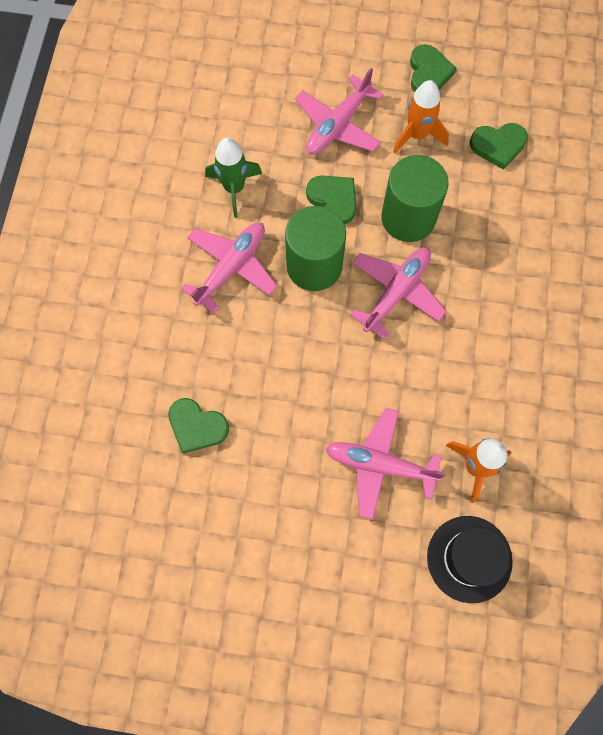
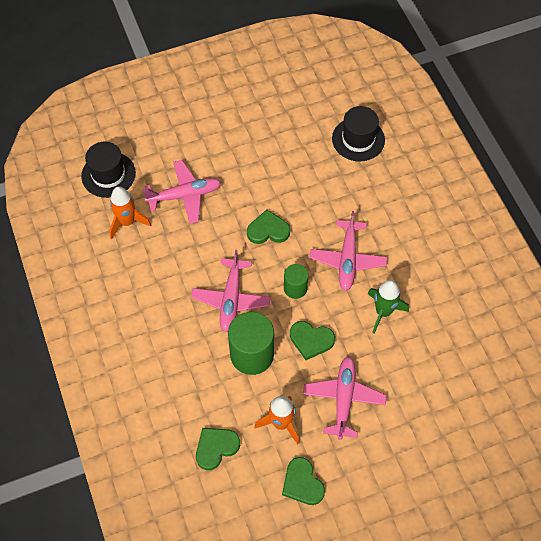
camera: 150 degrees right, 10 degrees down
(102, 422) = (358, 139): none -> black hat
(197, 426) = (303, 163): green heart -> green heart (268, 230)
(314, 266) = (295, 288): green cylinder -> green cylinder, size x0.56

